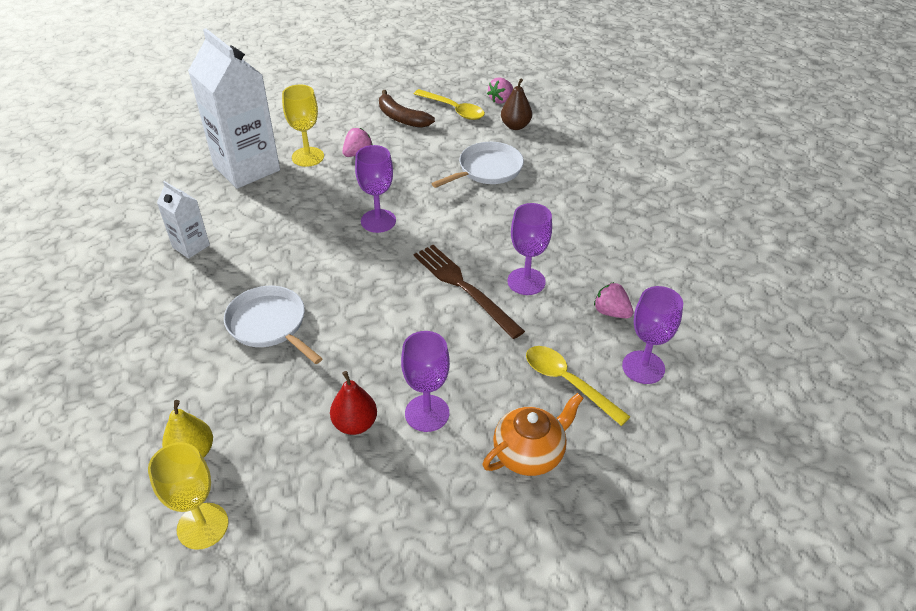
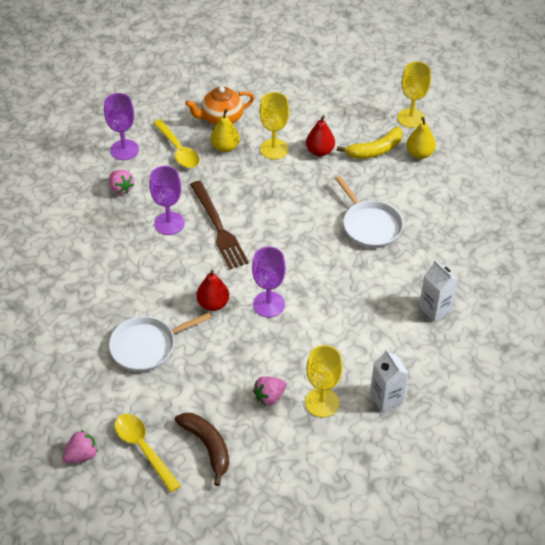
camera: 165 degrees left, 5 degrees up
(246, 168) = (386, 398): white carton -> white carton, size x0.48
(266, 444) = (375, 150): none -> yellow banana
(427, 413) = (274, 149): purple goblet -> yellow goblet
(438, 212) = (213, 304): none -> red pear
(501, 401) = (225, 147): none -> yellow pear
(515, 126) = (88, 405): brown pear -> none

